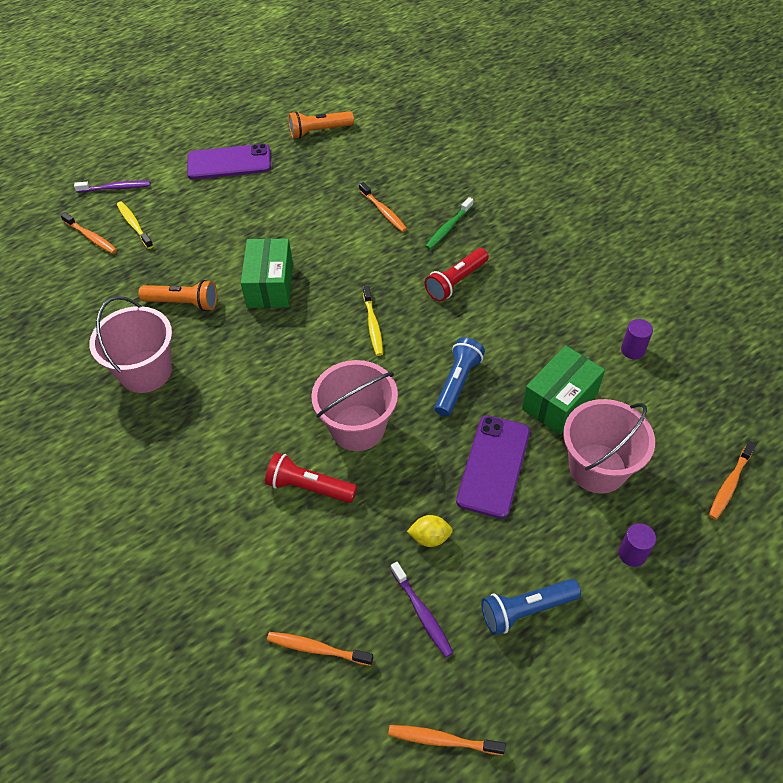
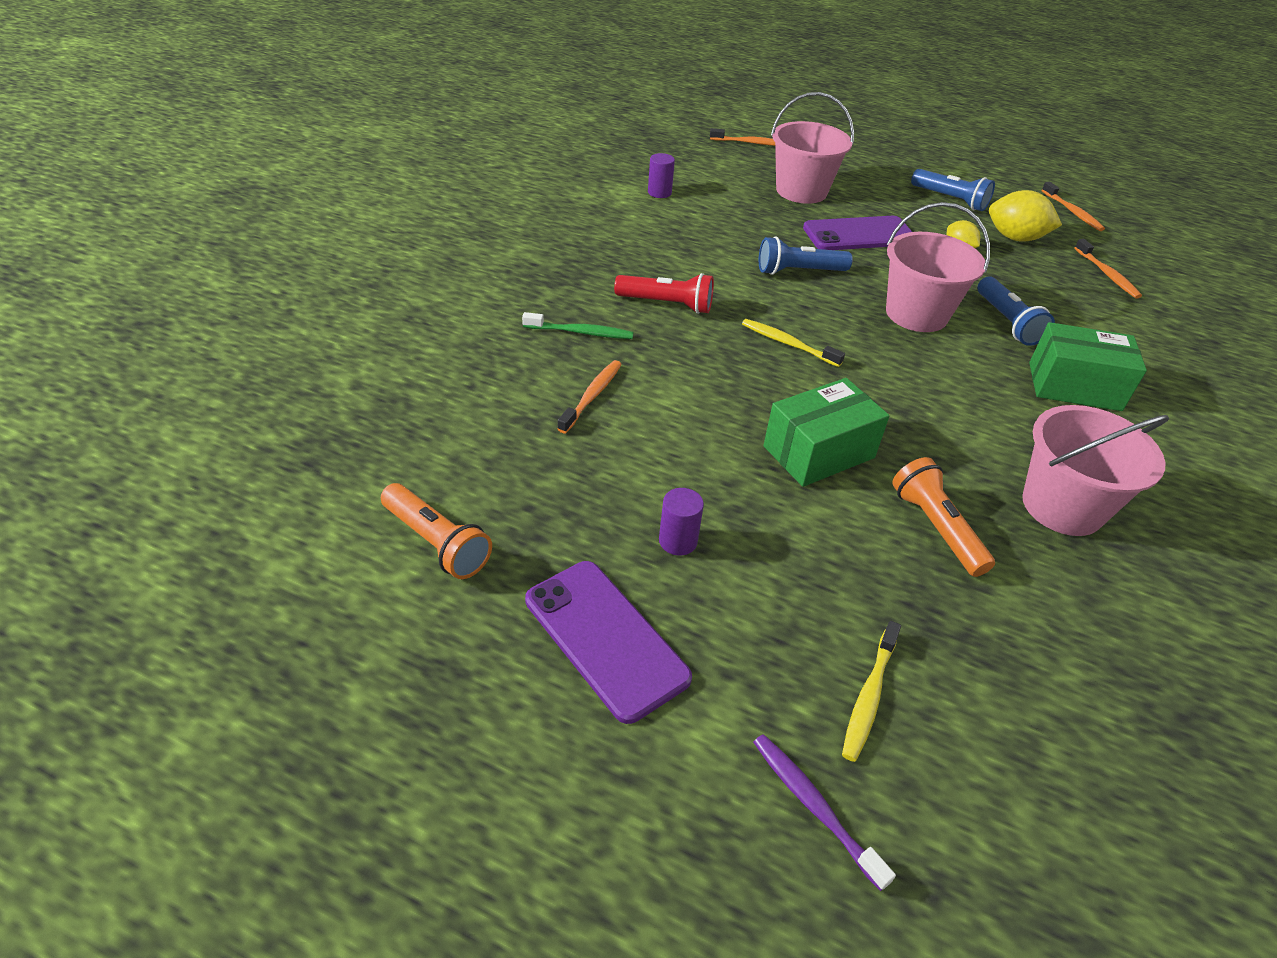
camera: 125 degrees left, 10 degrees down
(91, 237) = (956, 752): orange toothbrush -> none
(309, 487) = (1007, 322): red flashlight -> blue flashlight
(373, 325) = (788, 344): yellow toothbrush -> yellow toothbrush turned 105 degrees counterclockwise
(422, 613) = (1015, 238): purple toothbrush -> yellow lemon
(560, 401) = (756, 217): green box -> green box (1074, 386)
(632, 554) = (854, 169): purple cylinder -> purple cylinder (678, 541)

